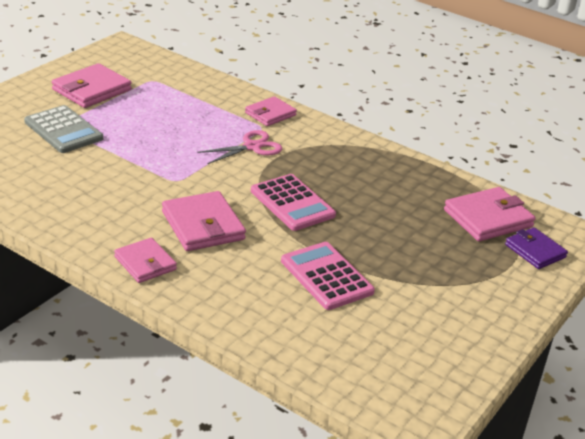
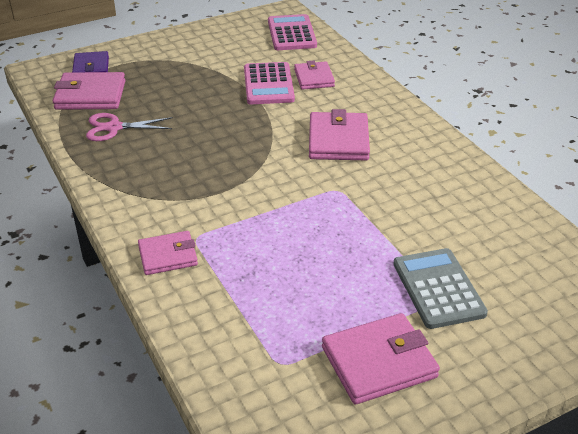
camera: 150 degrees left, 5 degrees up
(145, 263) = (403, 121): pink wallet -> pink wallet (314, 78)
(252, 147) = (229, 212): pink scissors -> pink scissors (114, 128)
(292, 203) = (243, 143): pink calculator -> pink calculator (291, 33)

